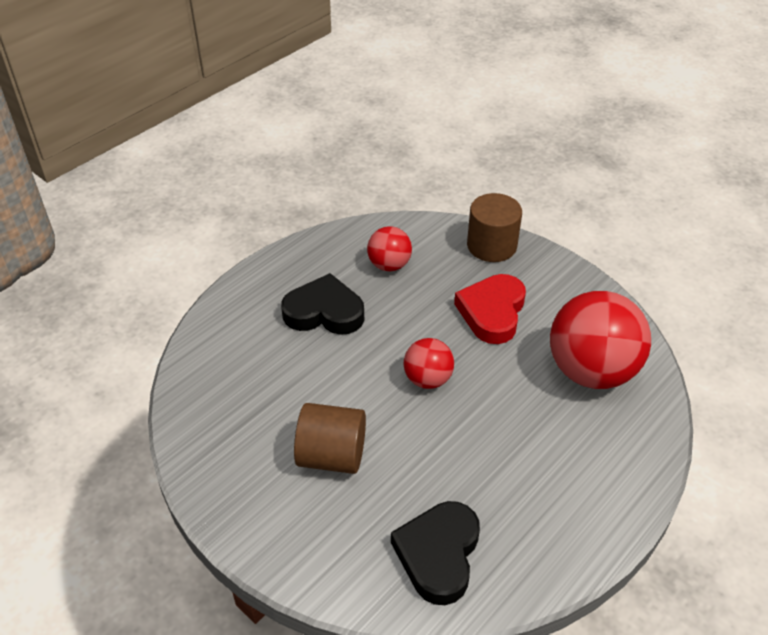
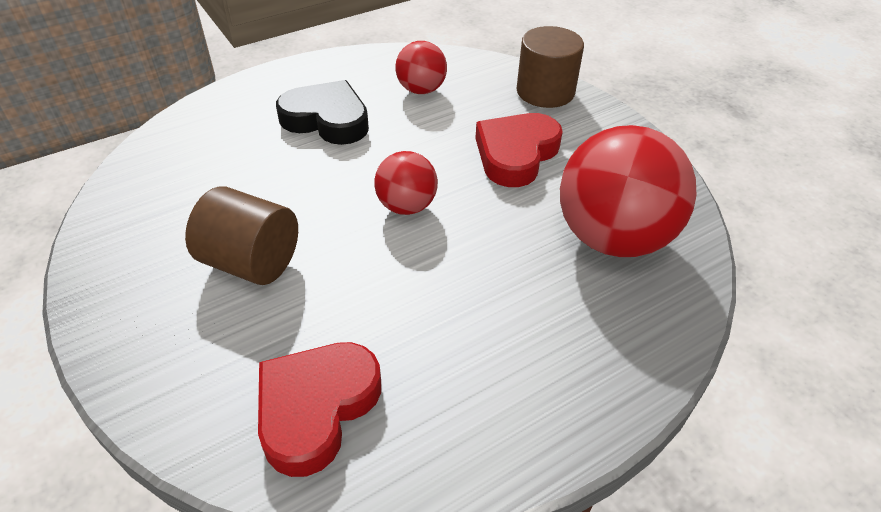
camera: 15 degrees right, 0 degrees up
(438, 554) = (316, 408): black heart -> red heart

